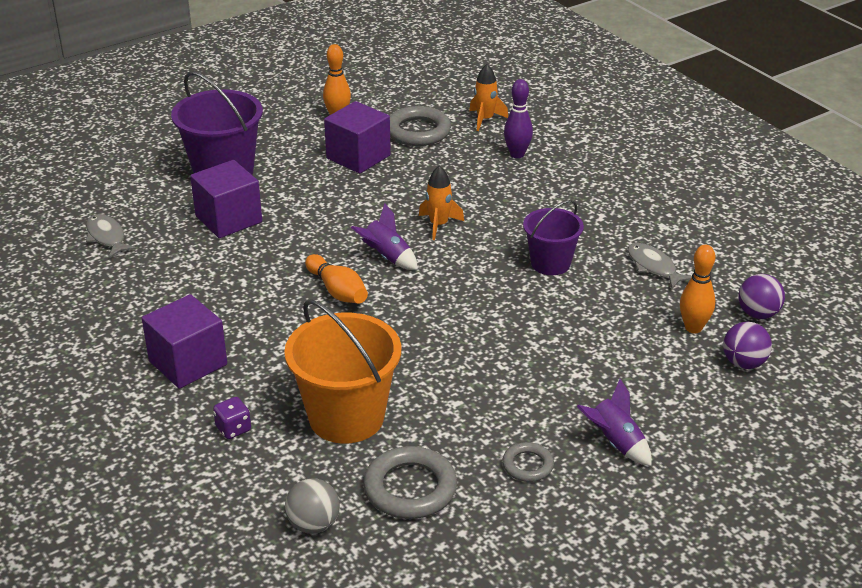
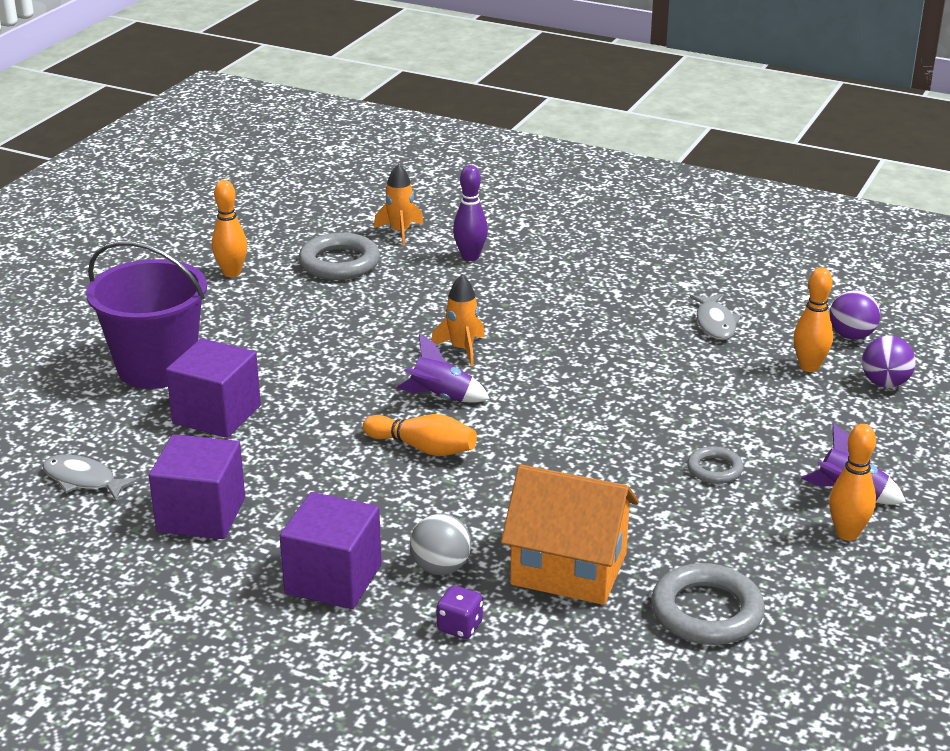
camera: 30 degrees left, 5 degrees down
(313, 524) = (648, 686): grey ball -> grey ball (440, 568)
(346, 417) = (569, 569): orange bucket -> orange house
(358, 157) = (300, 307): purple cube -> purple cube (201, 515)
(527, 465) = (794, 546): grey ring -> grey ring (714, 469)
(550, 263) = (615, 351): purple bucket -> none
(579, 472) = (847, 533): none -> orange bowling pin
(653, 266) = (715, 323): grey fish -> grey fish turned 120 degrees counterclockwise

